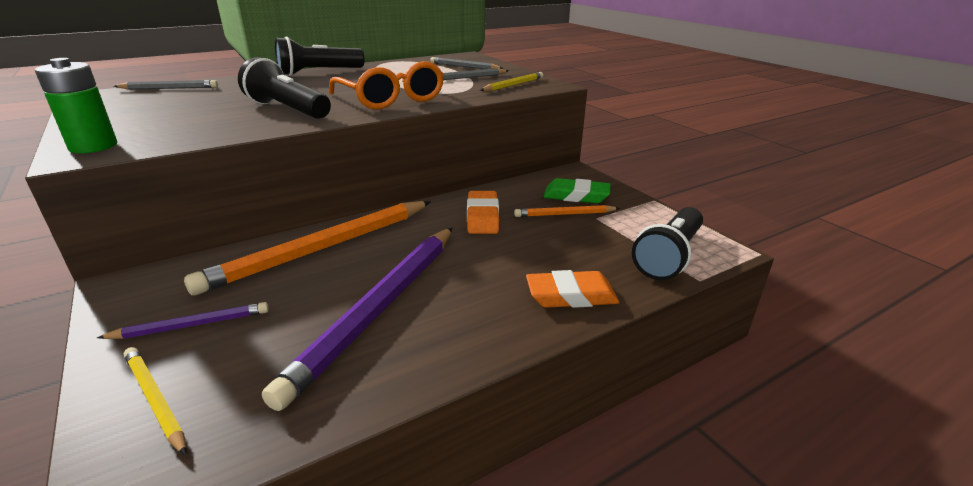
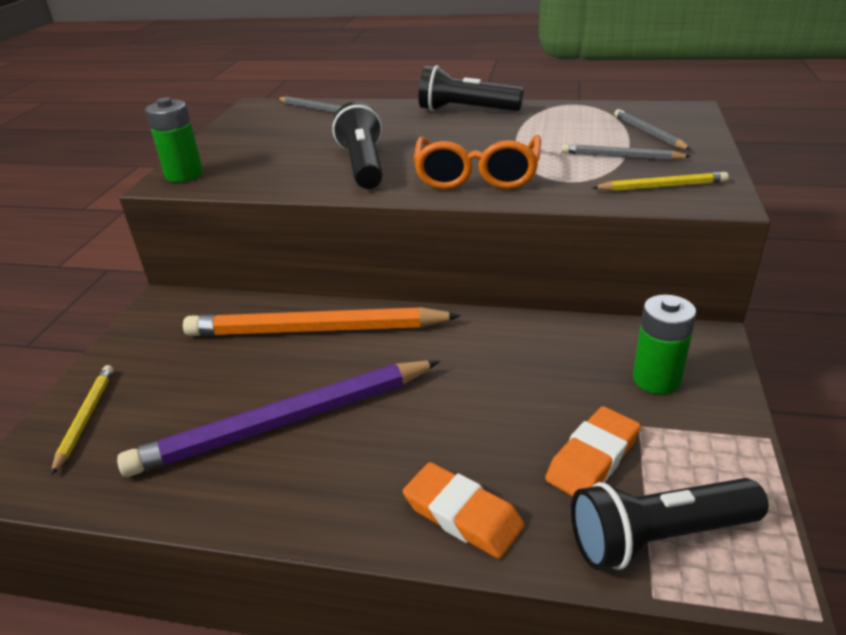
camera: 45 degrees right, 5 degrees up
(192, 325) = (162, 363): purple pencil -> none
(482, 217) = (501, 359): orange eraser -> orange eraser (592, 458)
(564, 214) = (602, 400): orange pencil -> none
(576, 196) = (656, 379): green eraser -> green battery

